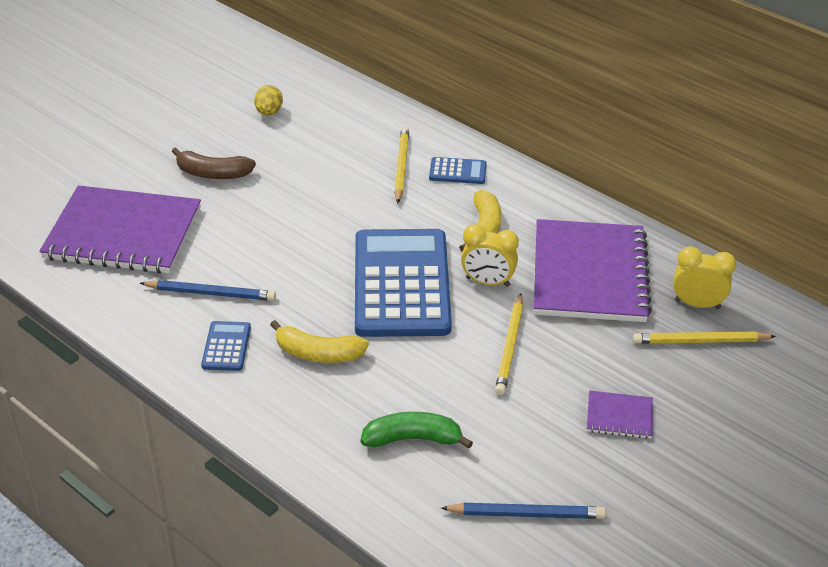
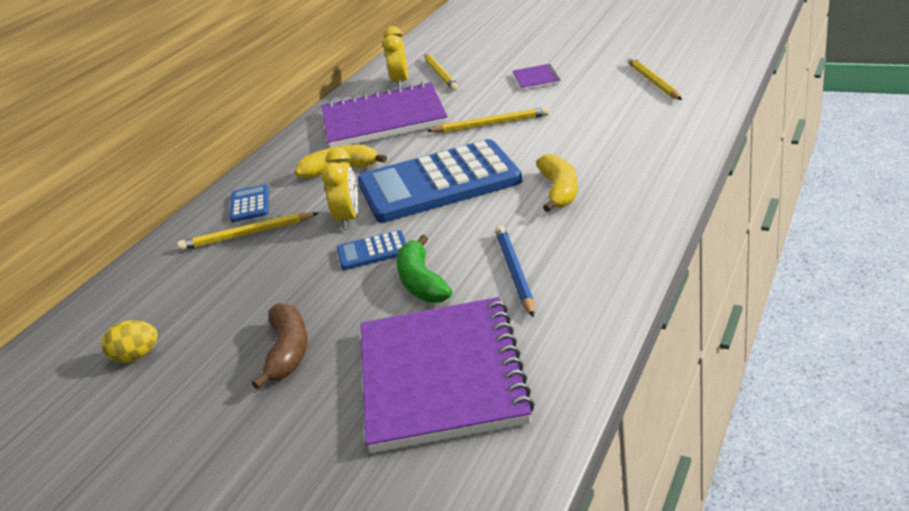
camera: 100 degrees left, 10 degrees down
(226, 346) = (587, 236): blue calculator -> blue calculator (372, 251)
(413, 439) = (622, 129): green banana -> green banana (421, 282)
(487, 282) = (415, 151): yellow clock -> yellow clock (348, 219)
(526, 514) = (653, 82): blue pencil -> yellow pencil

